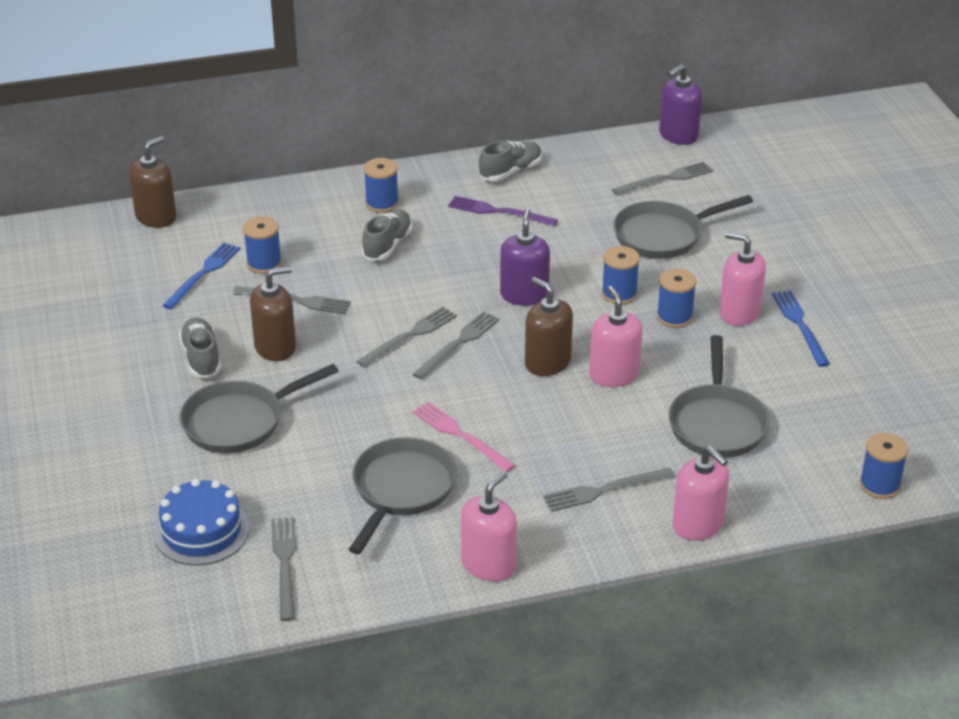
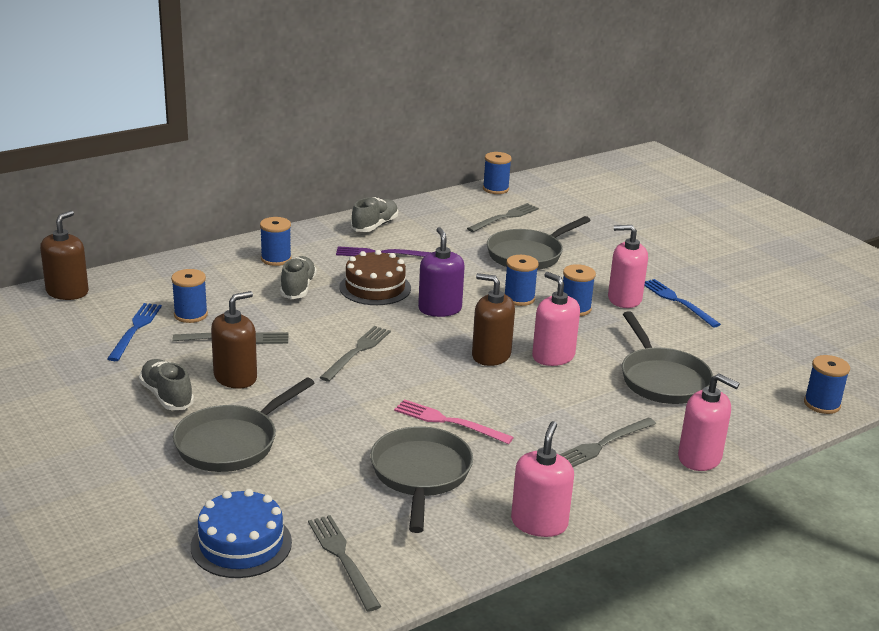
camera: 20 degrees left, 10 degrees down
(458, 343) = (404, 352): grey fork -> none
(469, 257) = (375, 288): none -> brown cake
(678, 135) = (495, 189): purple soap dispenser -> blue spool

